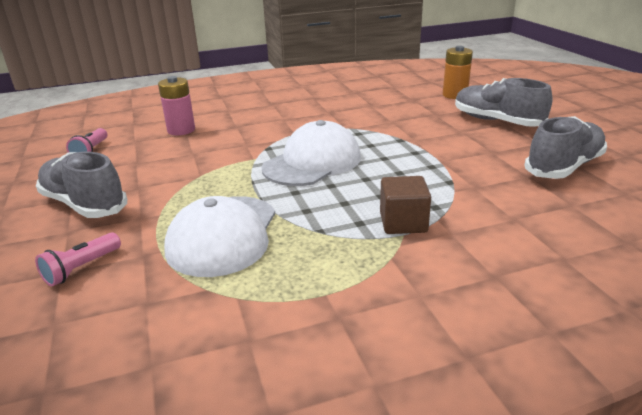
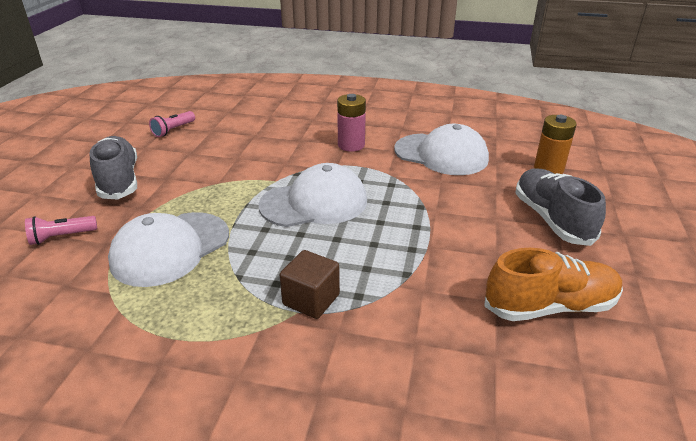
camera: 30 degrees right, 5 degrees up
(181, 130) = (254, 130): pink battery -> pink battery (351, 145)
(369, 106) = (441, 154): none -> white cap
(564, 167) = (550, 306): grey shoe -> orange shoe

